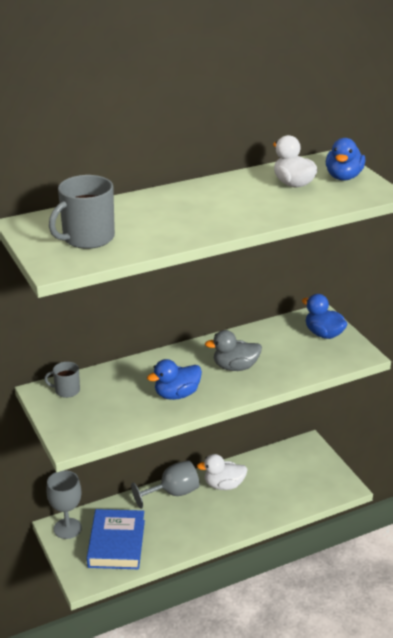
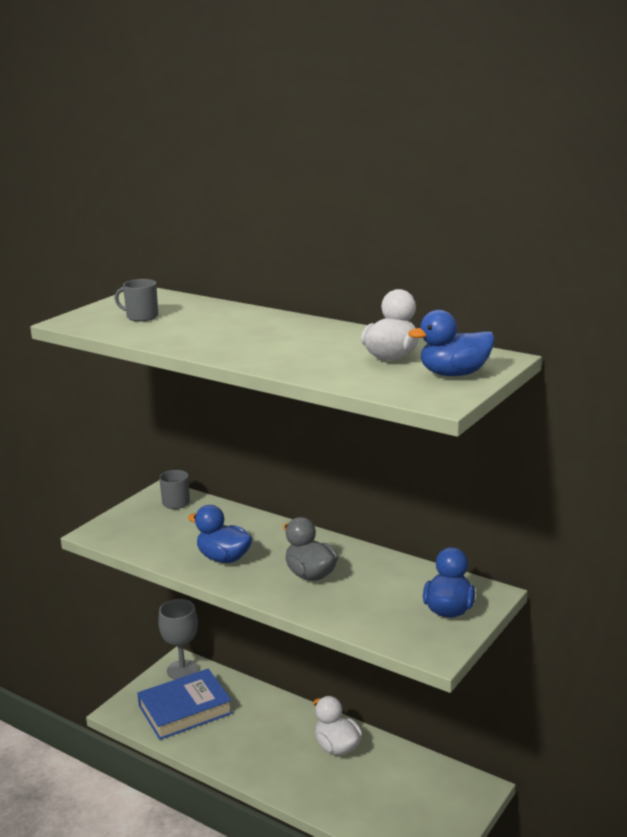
camera: 60 degrees right, 10 degrees down
(87, 238) = (141, 316): grey mug -> grey mug, size x0.55
(173, 493) = (290, 715): grey goblet -> none

